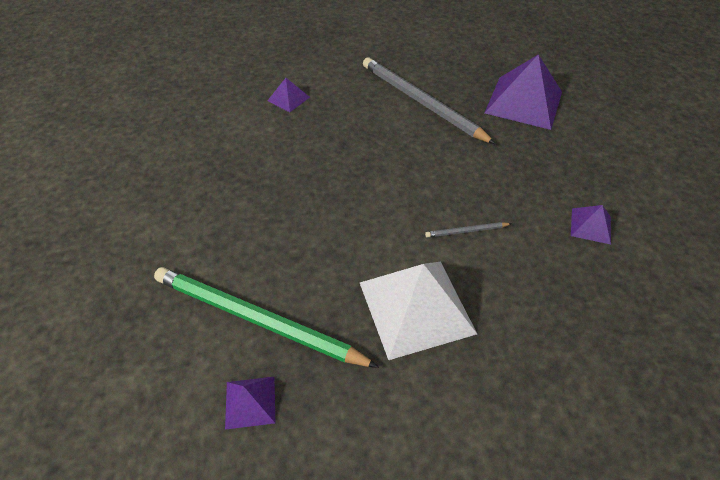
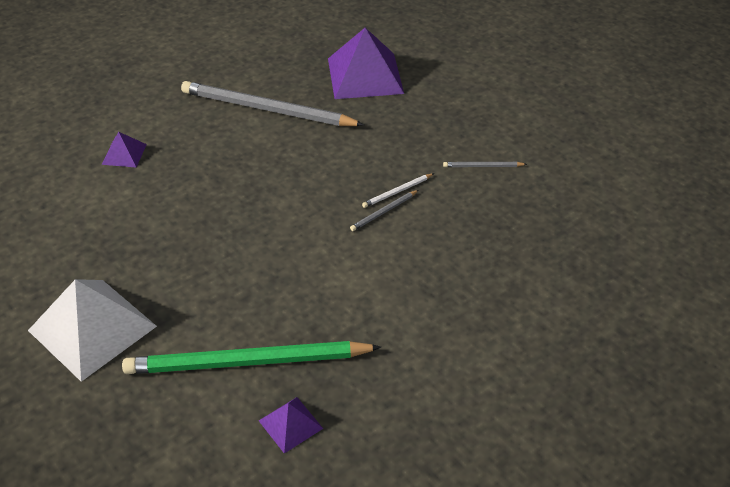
camera: 30 degrees left, 5 degrees down
(416, 307) = (380, 290): white pyramid -> white pyramid (92, 328)
(490, 217) = (397, 192): none -> white pencil
(591, 226) = (482, 166): purple pyramid -> grey pencil

